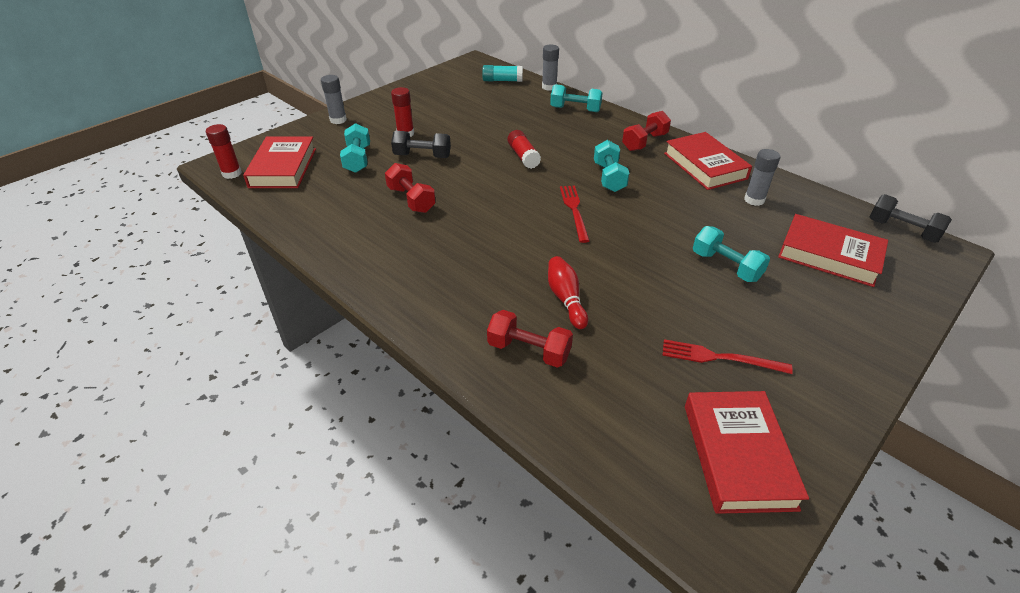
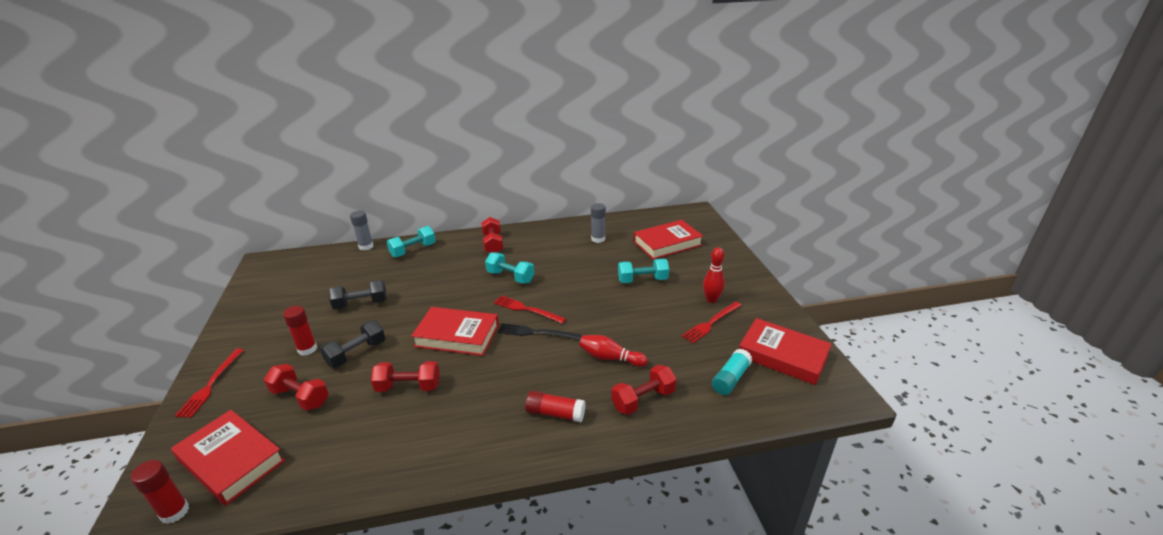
camera: 55 degrees left, 10 degrees down
(338, 120) = (211, 384): grey glue stick -> red fork
(358, 159) = (300, 397): turquoise dumbbell -> red dumbbell
(502, 80) = (318, 262): turquoise glue stick -> turquoise glue stick (730, 379)
(523, 156) = (435, 301): red glue stick -> red glue stick (555, 413)
(548, 233) = (536, 332): none -> black fork
(705, 166) = (547, 237): red book -> red book (457, 335)
(767, 340) = (711, 299): none -> red bowling pin
(902, 231) = (670, 213): black dumbbell -> black dumbbell (361, 304)

